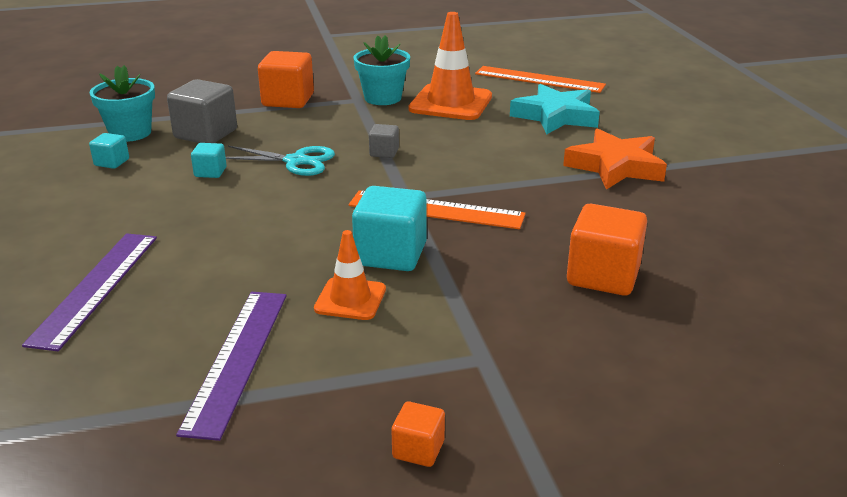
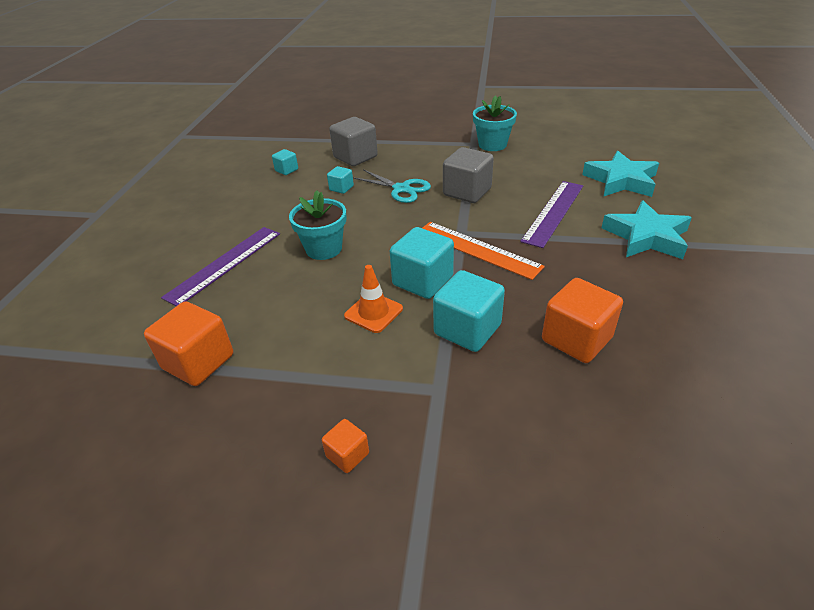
camera: 25 degrees right, 10 degrees up
(130, 133) = (310, 149): turquoise flower pot -> turquoise flower pot (324, 249)
(237, 359) = (274, 342): purple ruler -> purple ruler (553, 212)
(288, 100) = (424, 137): orange cube -> orange cube (198, 362)
(384, 152) = (467, 192): grey cube -> grey cube, size x1.94
(451, 103) = (541, 156): orange traffic cone -> none
(477, 292) = (467, 329): none -> turquoise cube
(539, 79) = (626, 144): orange ruler -> none
(615, 166) = (646, 237): orange star -> turquoise star

